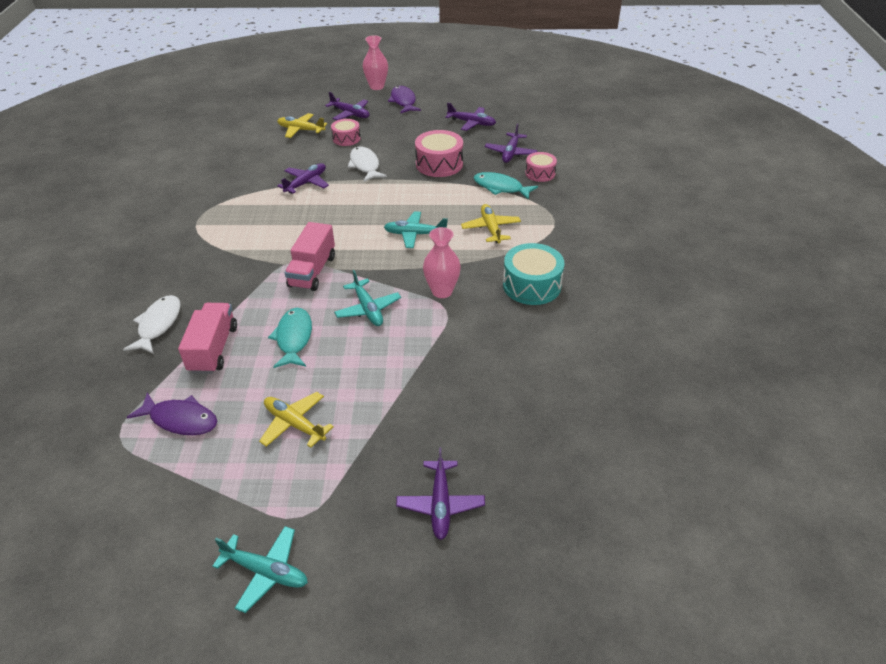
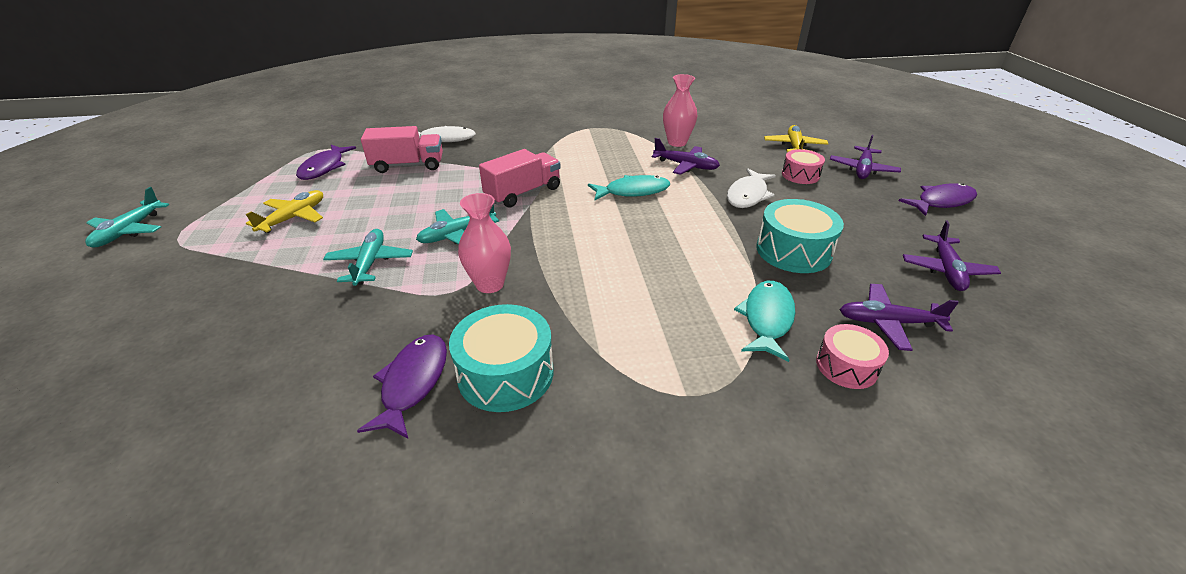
camera: 80 degrees right, 5 degrees down
(294, 338) = (415, 199): turquoise fish -> turquoise fish (633, 191)
(312, 271) = (523, 193): pink truck -> pink truck turned 135 degrees clockwise
(365, 165) = (748, 195): white fish -> white fish turned 150 degrees clockwise
(377, 87) = (957, 177): pink vase -> pink vase (677, 142)
(414, 234) = (609, 249): turquoise plane -> turquoise plane (370, 263)
(439, 164) = (793, 251): pink drum -> turquoise drum
(440, 504) = (126, 320): purple plane -> none
(491, 228) = (646, 317): yellow plane -> none
(535, 323) = (413, 383): none -> purple fish

